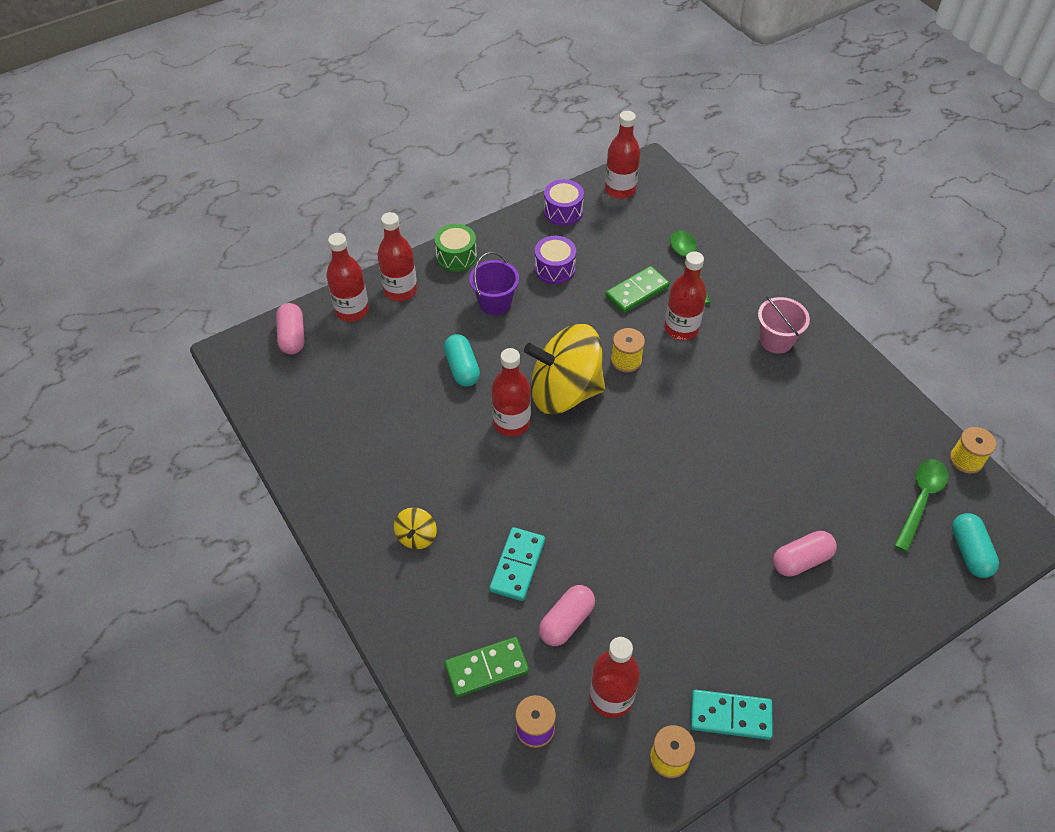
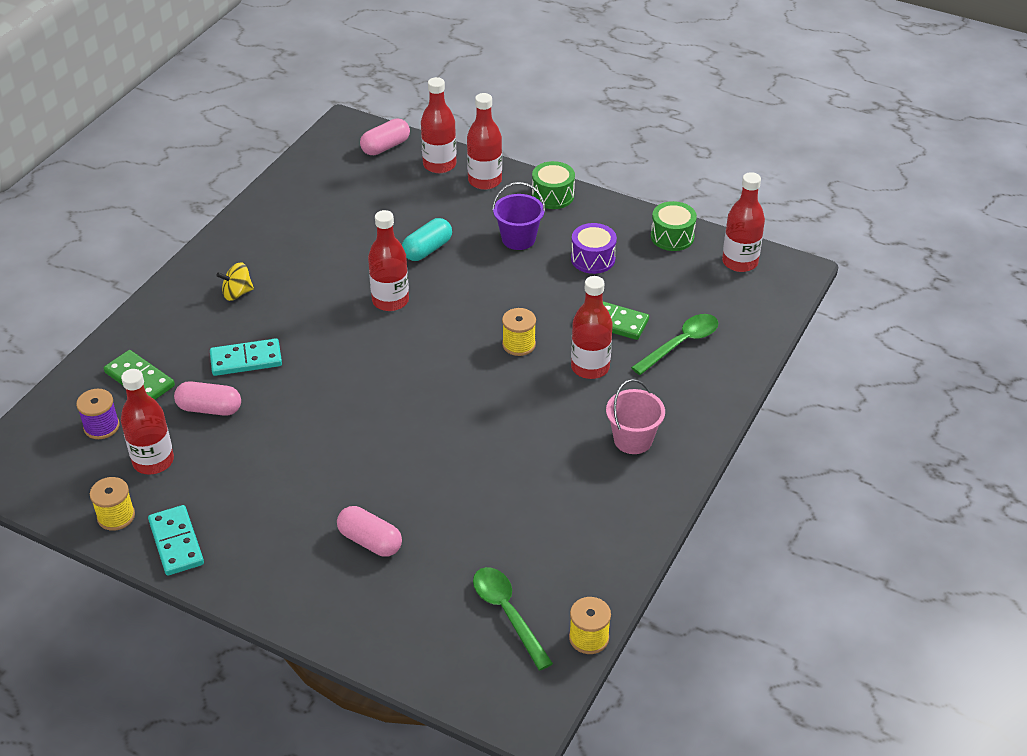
camera: 60 degrees right, 10 degrees down
(563, 211) = (672, 237): purple drum -> green drum
(564, 392) = (450, 319): yellow spinning top -> none
(921, 499) = (507, 613): green spoon -> green spoon turned 120 degrees counterclockwise
(969, 552) = (466, 670): turquoise capsule -> none

